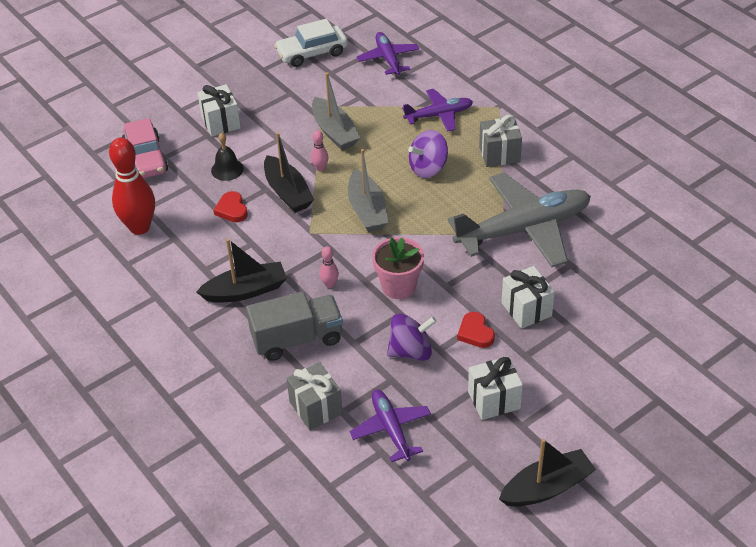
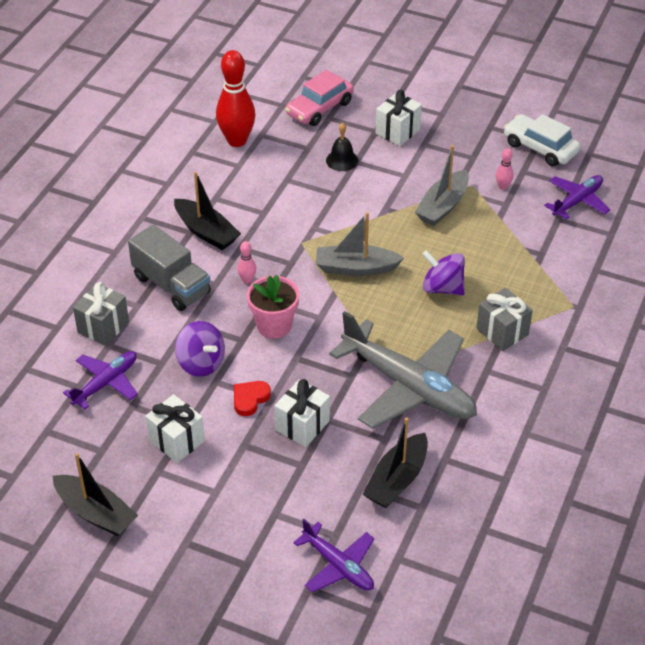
camera: 60 degrees right, 0 degrees up
(232, 209) = (295, 184): red heart -> none
(288, 192) = (341, 208): black boat -> black boat (397, 480)
(320, 168) = (387, 216): pink bowling pin -> pink bowling pin (503, 186)
(367, 210) = (356, 268): grey boat -> grey boat turned 45 degrees clockwise
(439, 115) = (524, 267): purple plane -> purple plane (338, 565)

